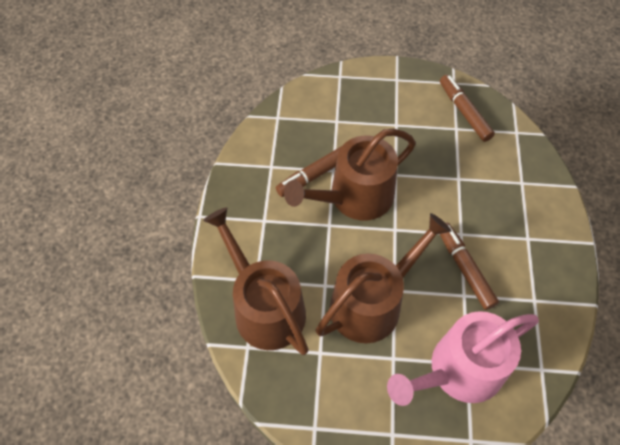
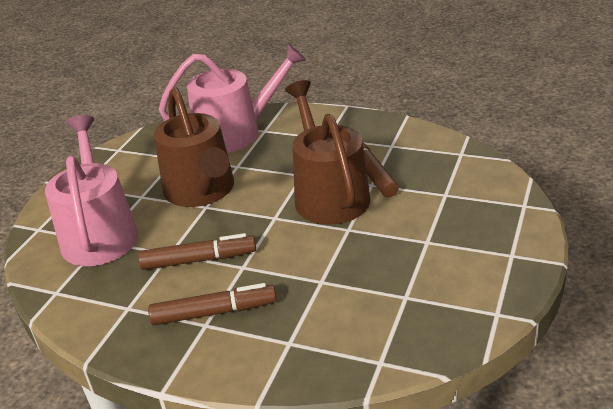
camera: 110 degrees right, 25 degrees down
(264, 307) = (235, 133): brown watering can -> pink watering can
(464, 112) = (434, 311): brown marker -> brown marker (214, 312)

